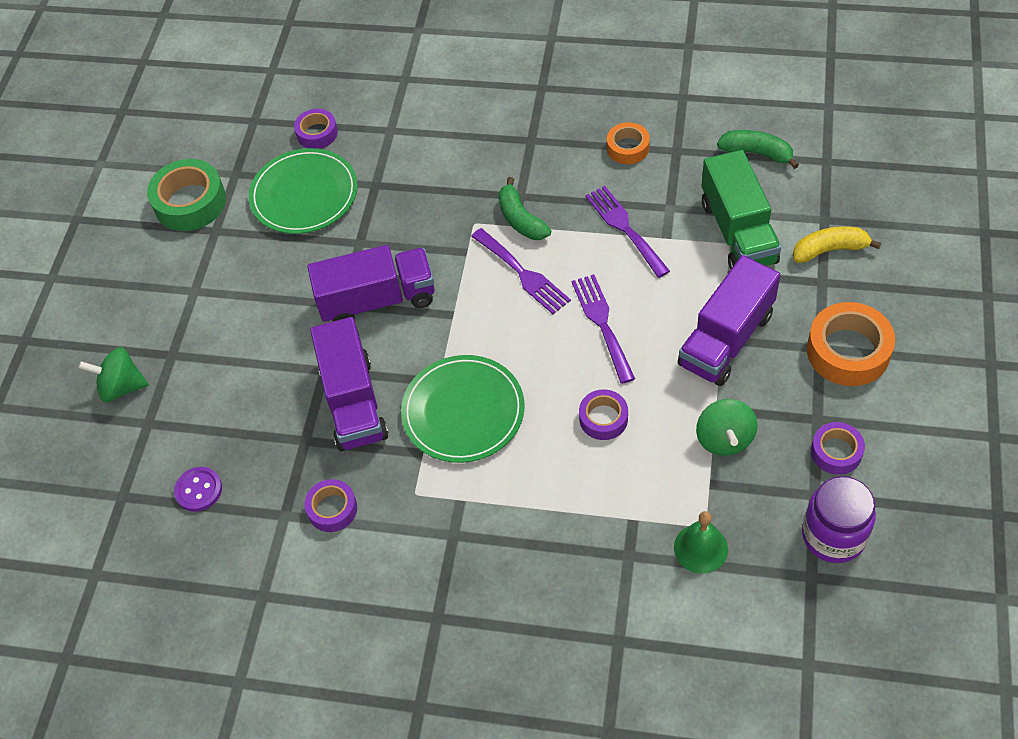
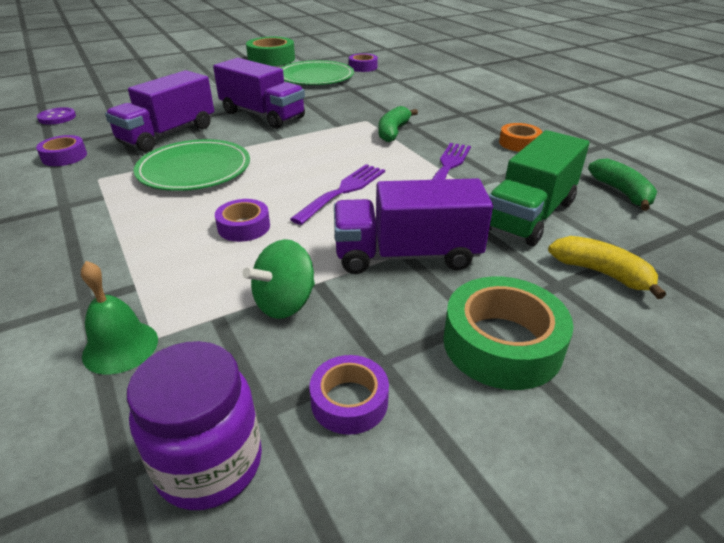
camera: 45 degrees right, 20 degrees down
(122, 387) = (124, 81): green spinning top -> none
(523, 274) = (347, 148): purple fork -> none
(848, 351) = (502, 344): orange tape -> green tape

